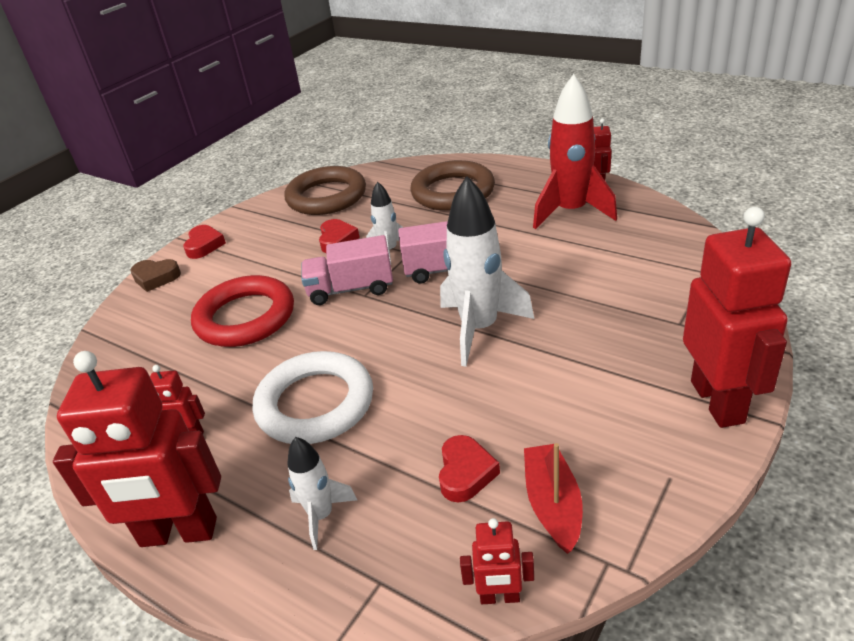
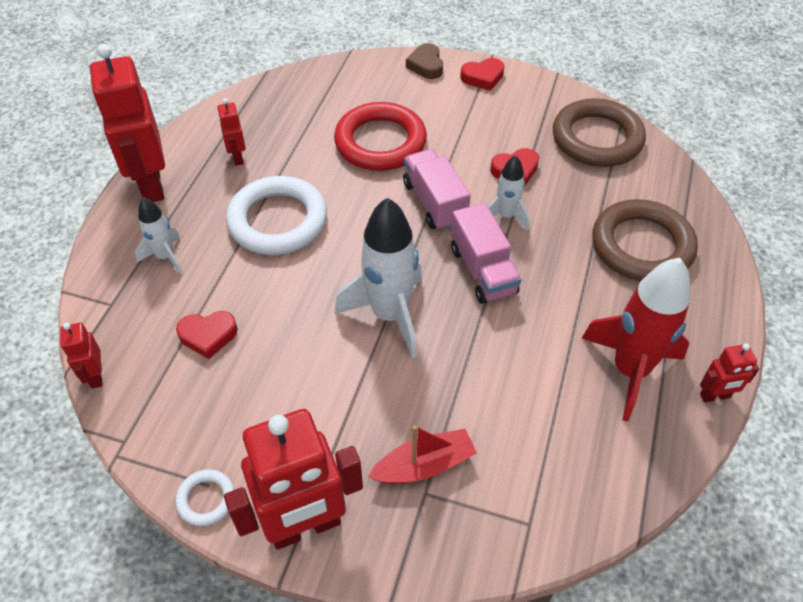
camera: 70 degrees right, 15 degrees up
(553, 504) = (178, 399): red boat -> red boat (424, 465)
(689, 479) = (206, 499): none -> white ring

